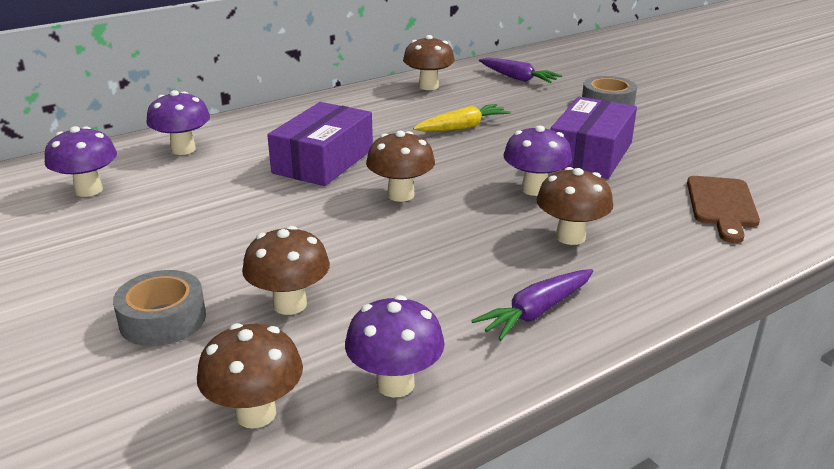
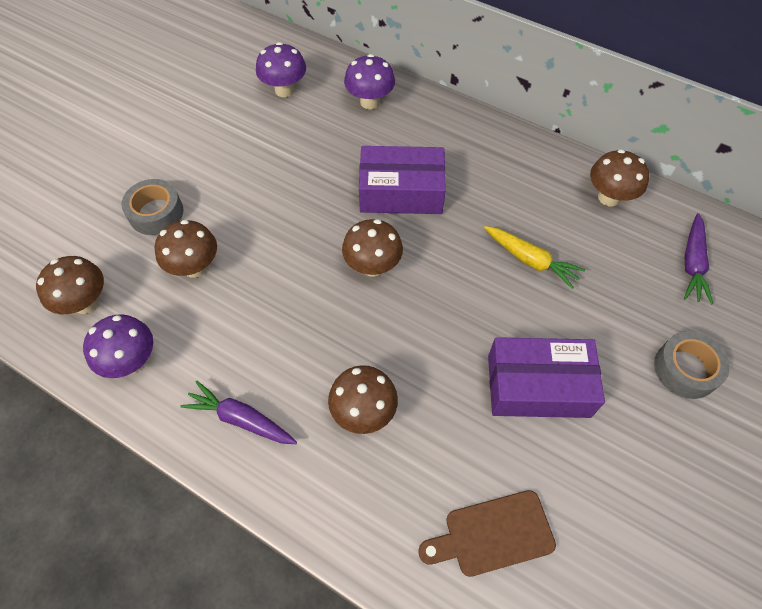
camera: 65 degrees right, 30 degrees up
(534, 189) = (436, 359): purple mushroom -> none

